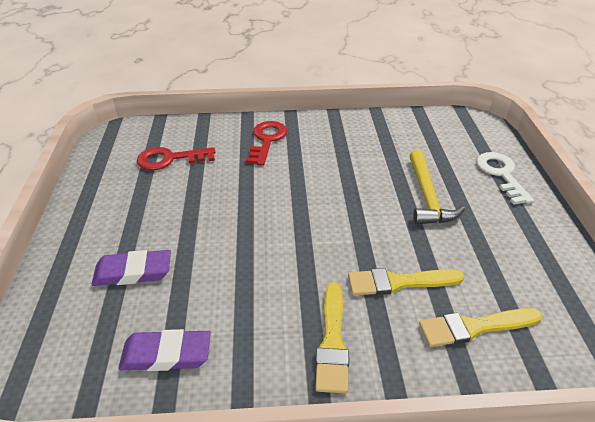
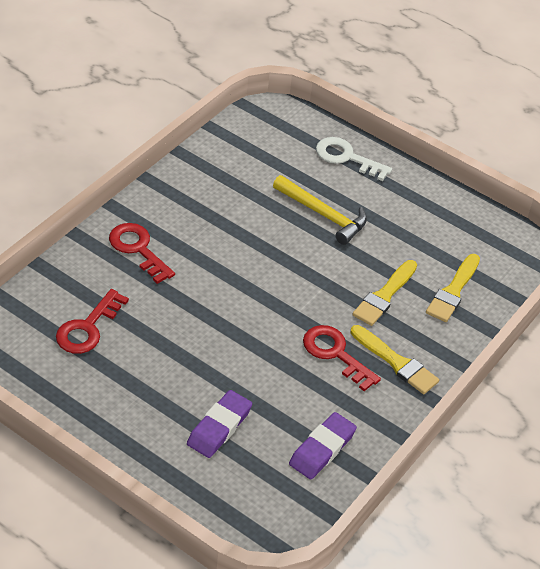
camera: 55 degrees left, 5 degrees up
(292, 292) = (335, 354): none -> red key

